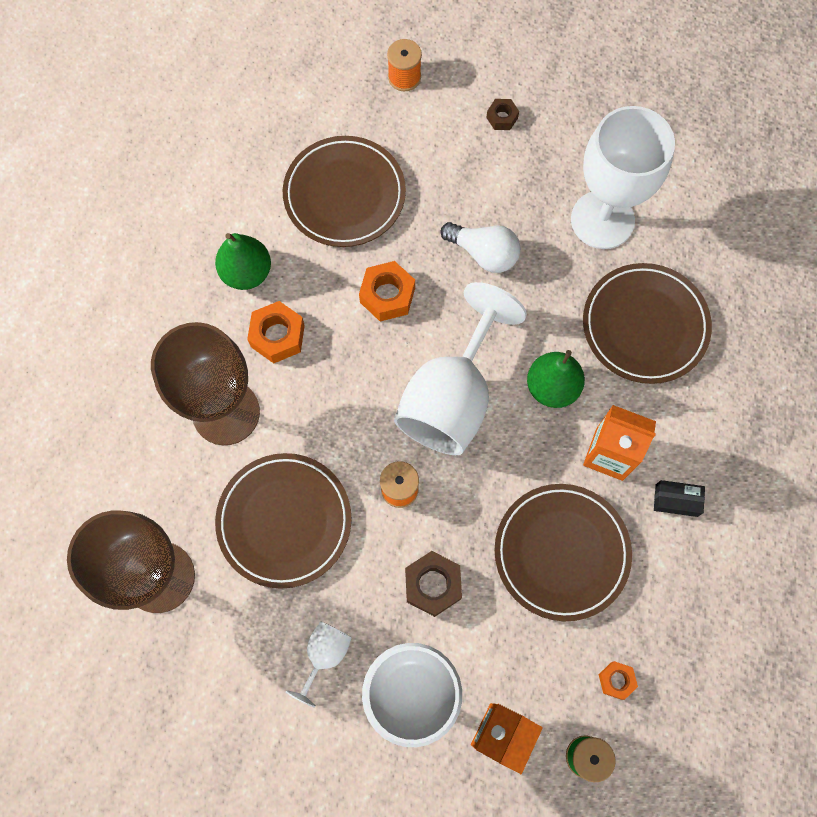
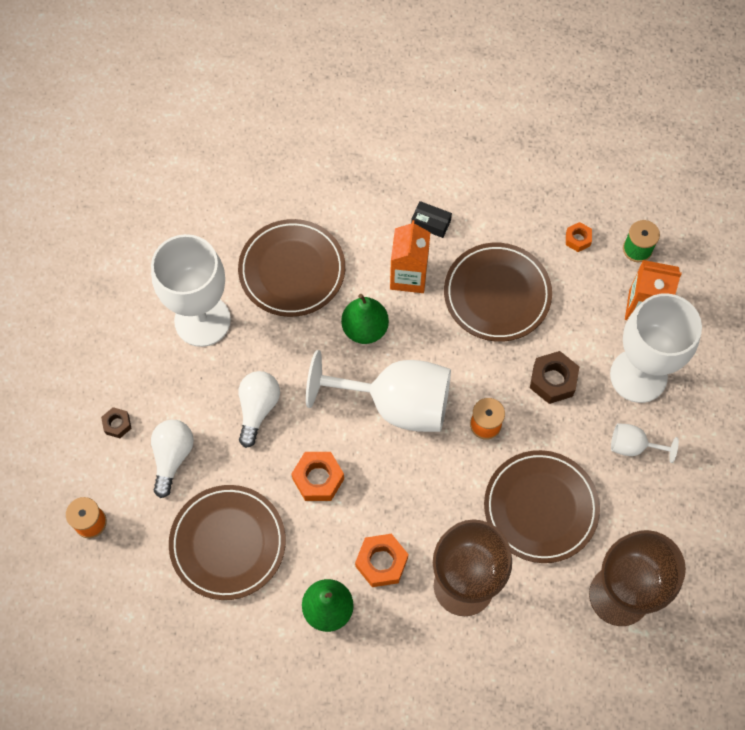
camera: 105 degrees left, 5 degrees down
(451, 161) = (172, 457): none -> white light bulb
(676, 500) = (431, 223): black box -> black box turned 60 degrees counterclockwise

